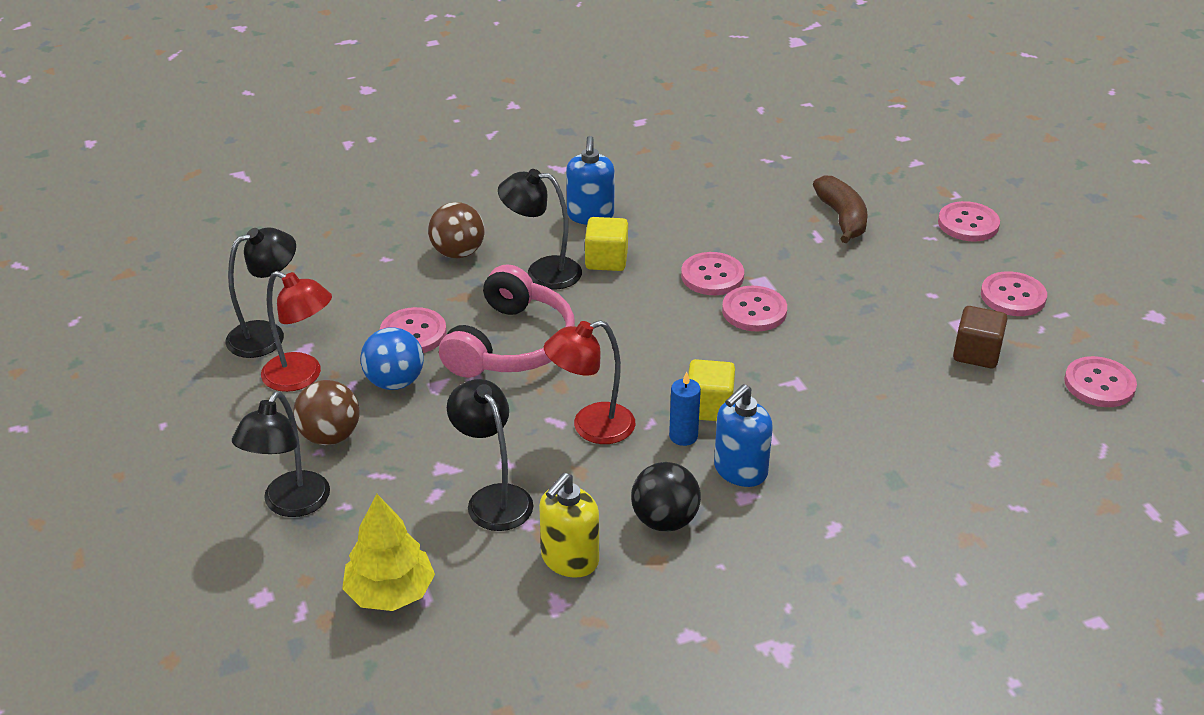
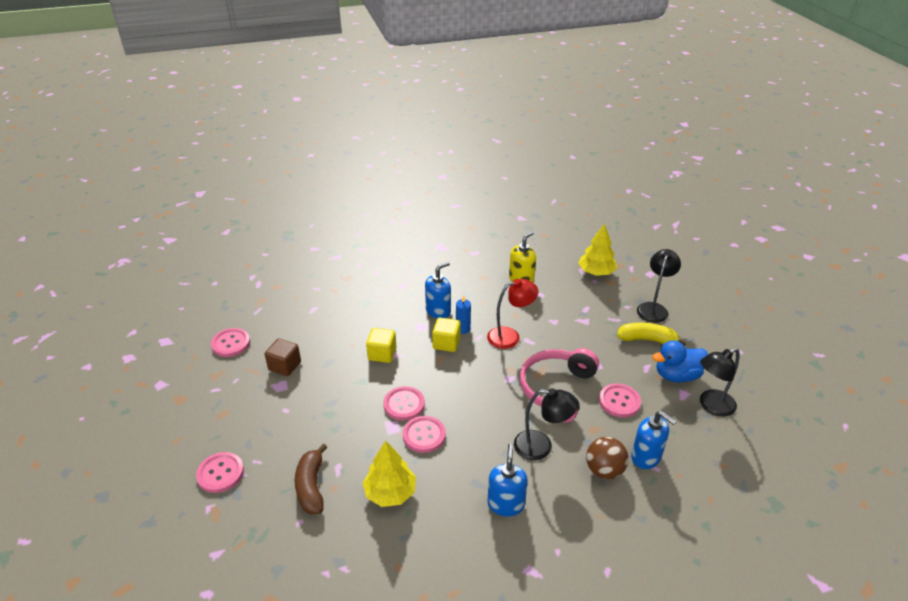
camera: 175 degrees left, 0 degrees up
(302, 377) = (677, 375): red lamp -> blue duck
(330, 436) = (647, 340): brown ball -> yellow banana
(394, 382) = (621, 369): blue ball -> none
(395, 269) = (646, 457): none -> blue soap dispenser
(493, 498) = (557, 305): black lamp -> none
(606, 260) = (496, 455): yellow cube -> yellow cube (382, 354)
(664, 520) = (478, 292): black ball -> none
(739, 218) = (390, 492): none -> yellow tree
(1013, 296) = (235, 405): pink button -> none

